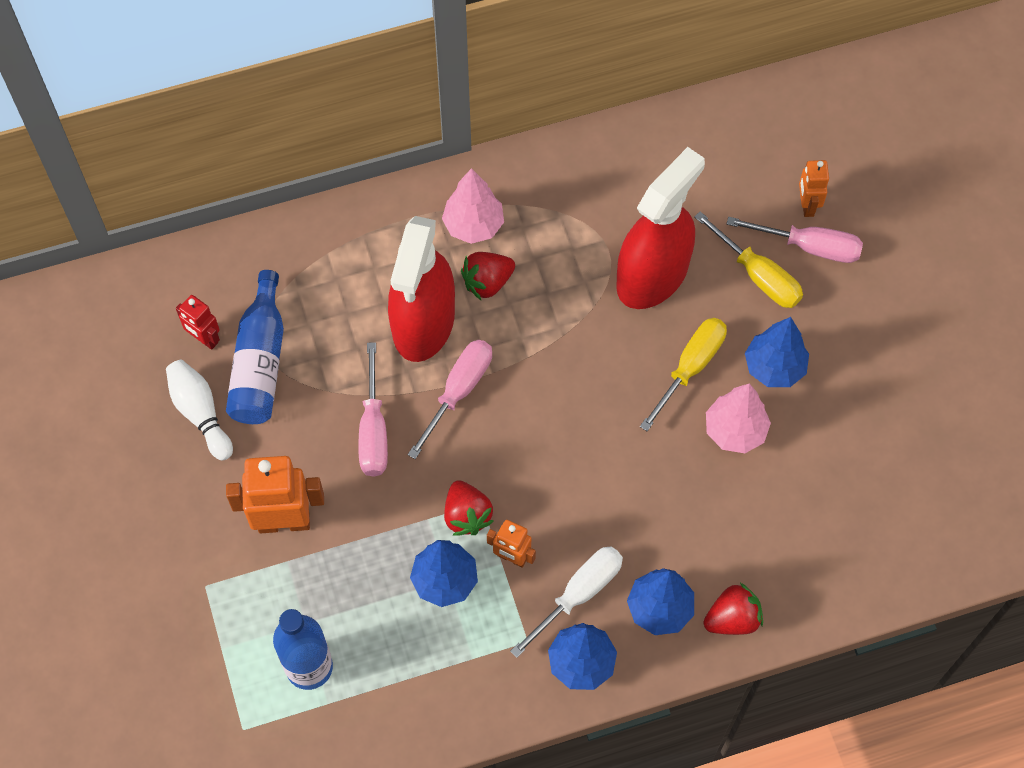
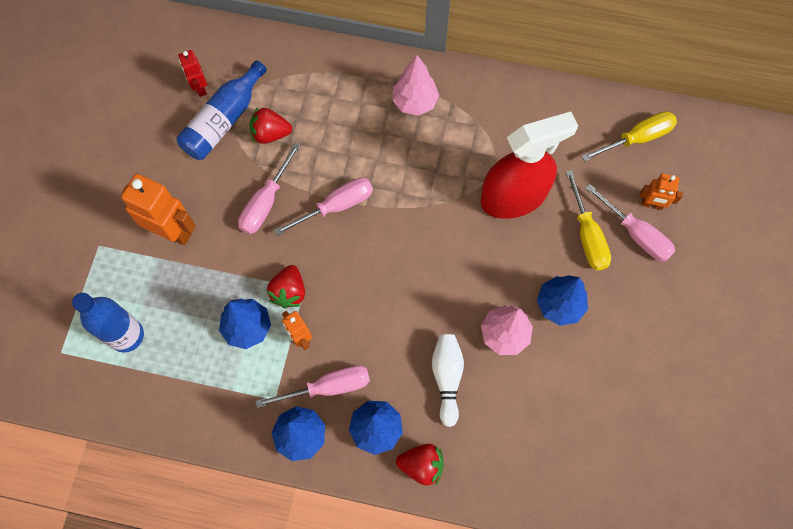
camera: 30 degrees right, 5 degrees up
(200, 413) = (167, 133): white bowling pin -> white bowling pin (447, 378)
(423, 323) = (342, 149): red spray bottle -> none
(487, 282) = (400, 144): red strawberry -> red strawberry (270, 134)
(579, 593) = (329, 387): white screwdriver -> pink screwdriver
(691, 367) = (501, 273): yellow screwdriver -> yellow screwdriver (637, 138)
(807, 205) = (652, 205): orange robot -> orange robot turned 105 degrees counterclockwise

